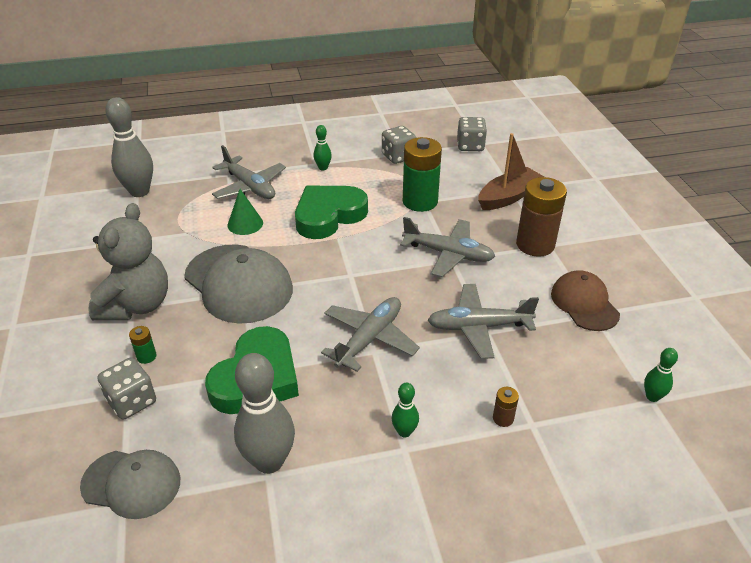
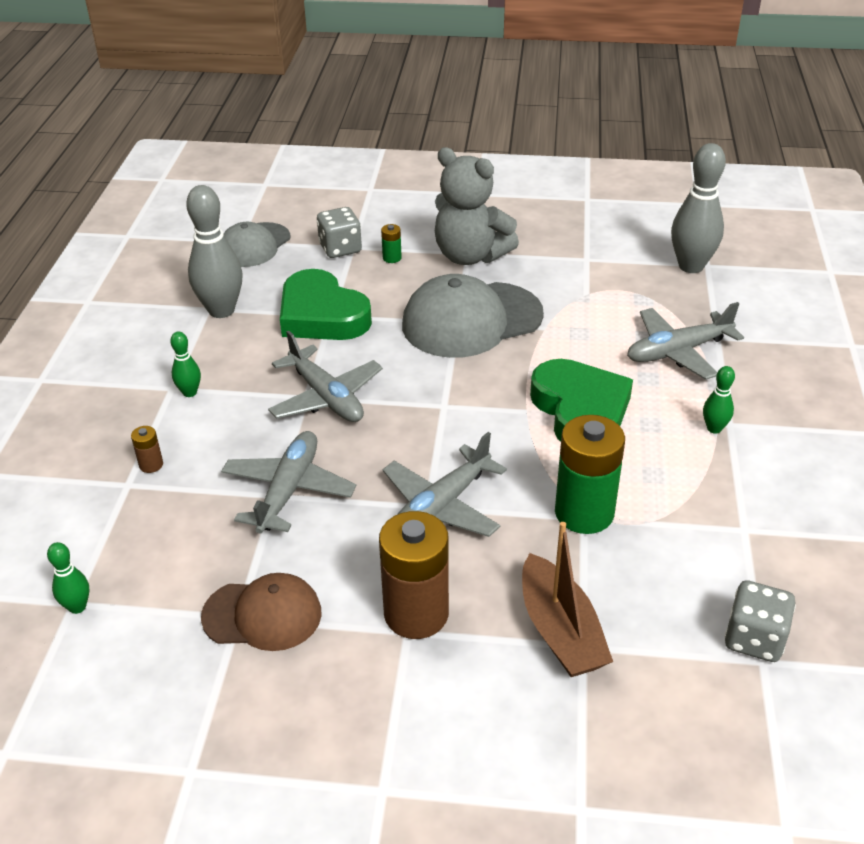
camera: 110 degrees right, 0 degrees up
(245, 224) = (588, 338): green cone -> none
(398, 157) = (732, 523): grey dice -> none

